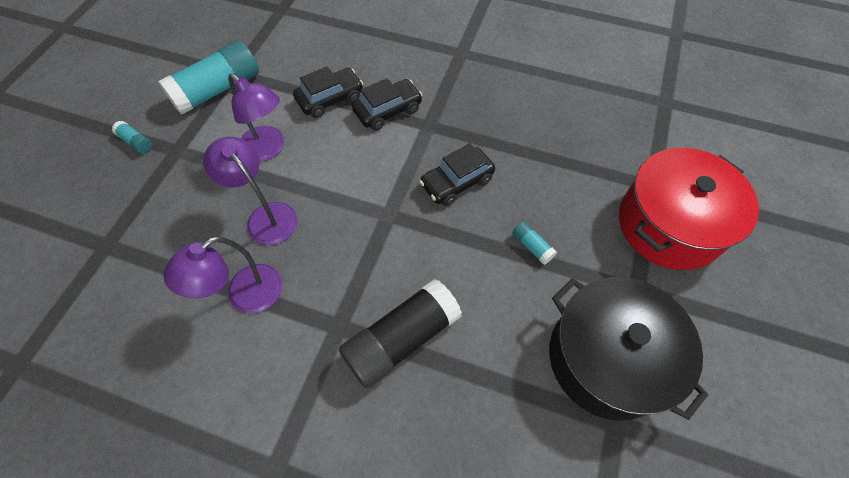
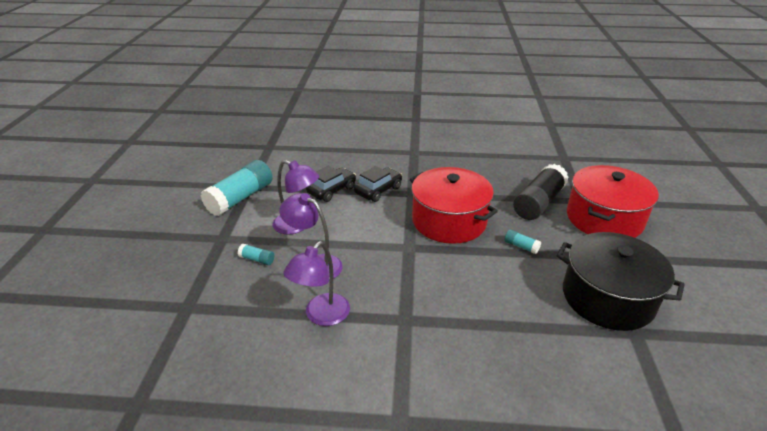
camera: 15 degrees left, 25 degrees down
(136, 142) = (186, 239): turquoise glue stick -> turquoise glue stick (257, 259)
(401, 339) = (457, 317): black glue stick -> black glue stick (538, 203)
(456, 182) = (449, 221): black car -> red pot

